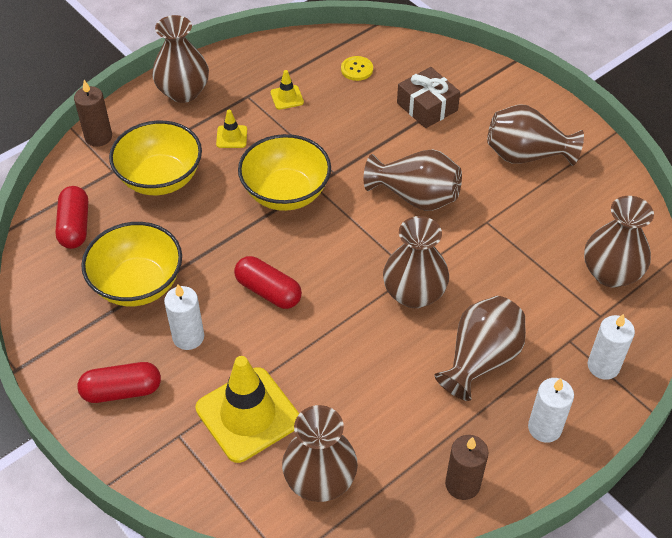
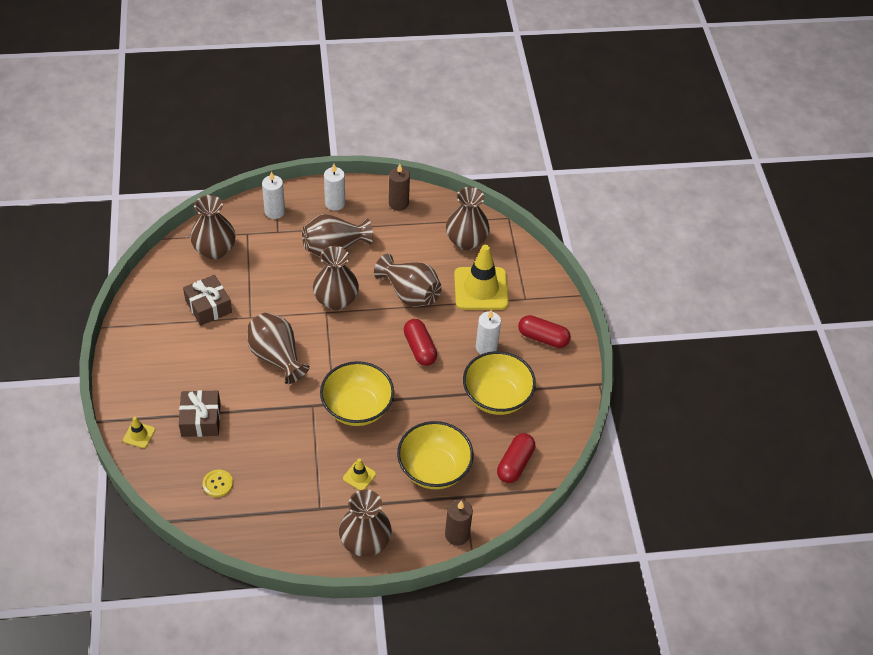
camera: 150 degrees left, 0 degrees up
(287, 97) = (292, 488): yellow traffic cone -> yellow traffic cone (139, 435)
(526, 155) = (177, 344): brown vase -> brown vase (410, 294)
(541, 208) = (208, 306): none -> brown gift

